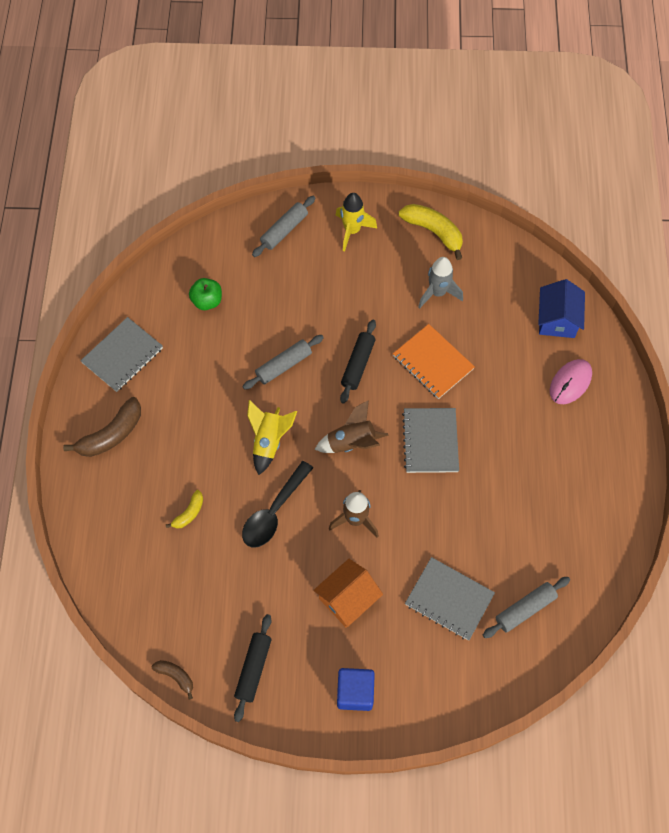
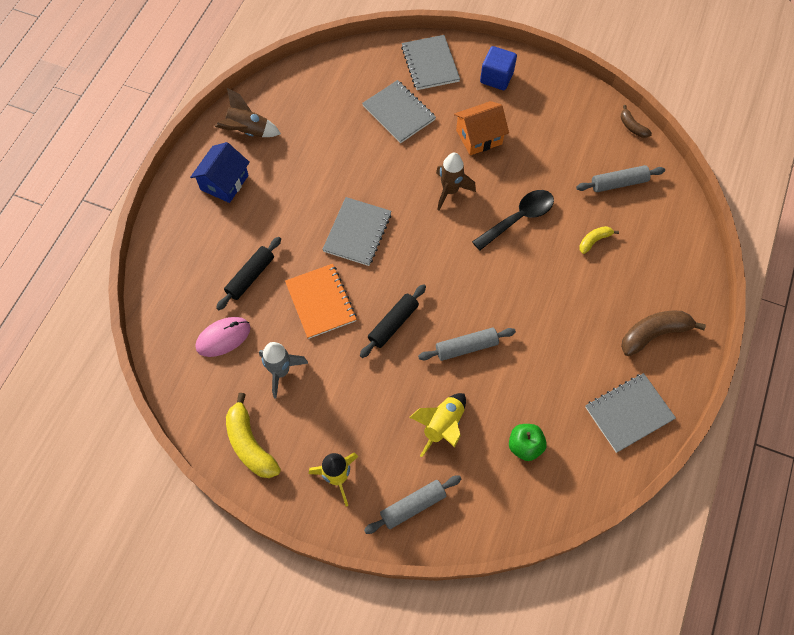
camera: 160 degrees left, 0 degrees up
(253, 669) = (569, 114): black rolling pin -> black rolling pin (250, 276)
(269, 441) = (504, 279): yellow rocket -> yellow rocket (442, 426)
(352, 443) = (428, 253): brown rocket -> brown rocket (247, 131)
(441, 684) = (430, 64): none -> grey notebook
(525, 609) = (344, 90): grey rolling pin -> grey rolling pin (618, 183)
(557, 319) = (181, 304): blue house -> blue house (224, 182)
(570, 382) = (205, 242): pink mouse -> pink mouse (223, 337)

